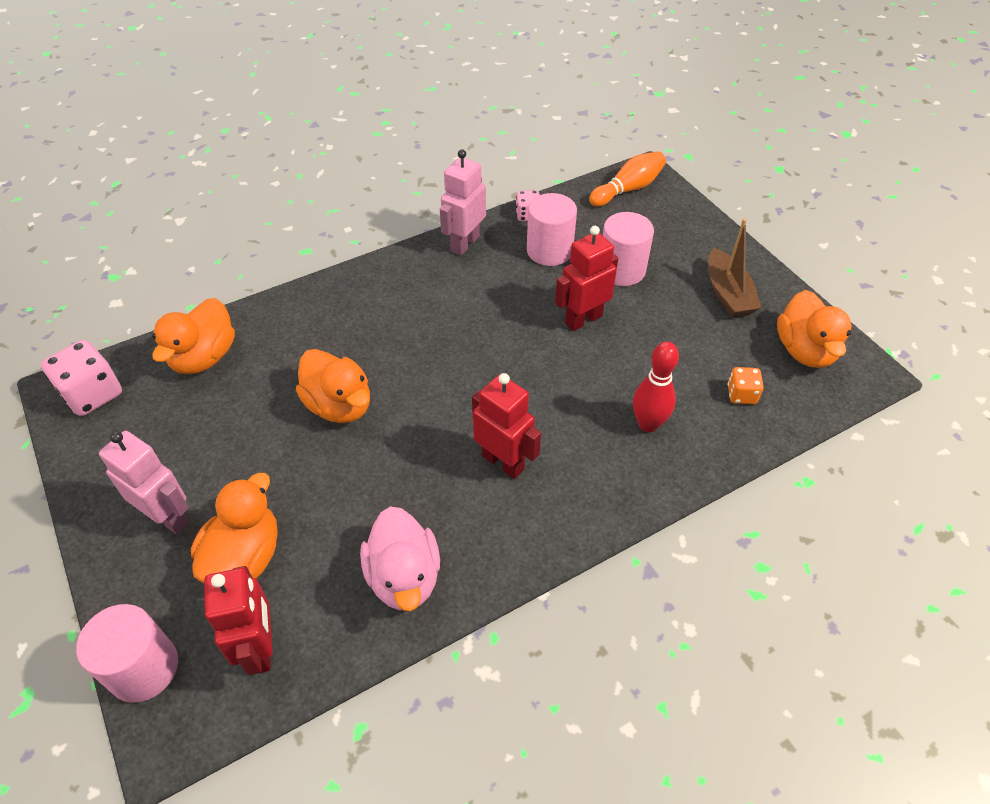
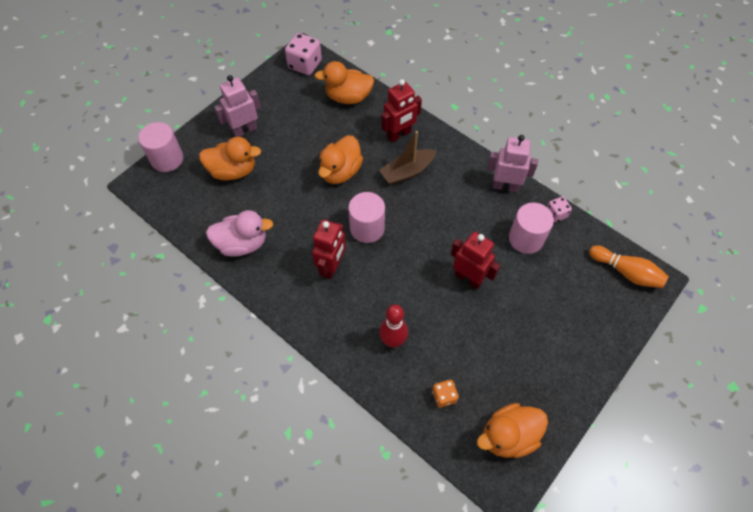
camera: 70 degrees right, 10 degrees up
(168, 517) = (245, 130): pink robot -> pink robot turned 135 degrees counterclockwise
(260, 648) = (188, 198): red robot -> red robot (399, 135)
(404, 577) = (242, 244): pink duck -> pink duck turned 150 degrees counterclockwise
(621, 270) = (530, 290): pink cylinder -> pink cylinder (367, 228)
(727, 294) = (543, 369): brown boat -> brown boat (407, 172)

